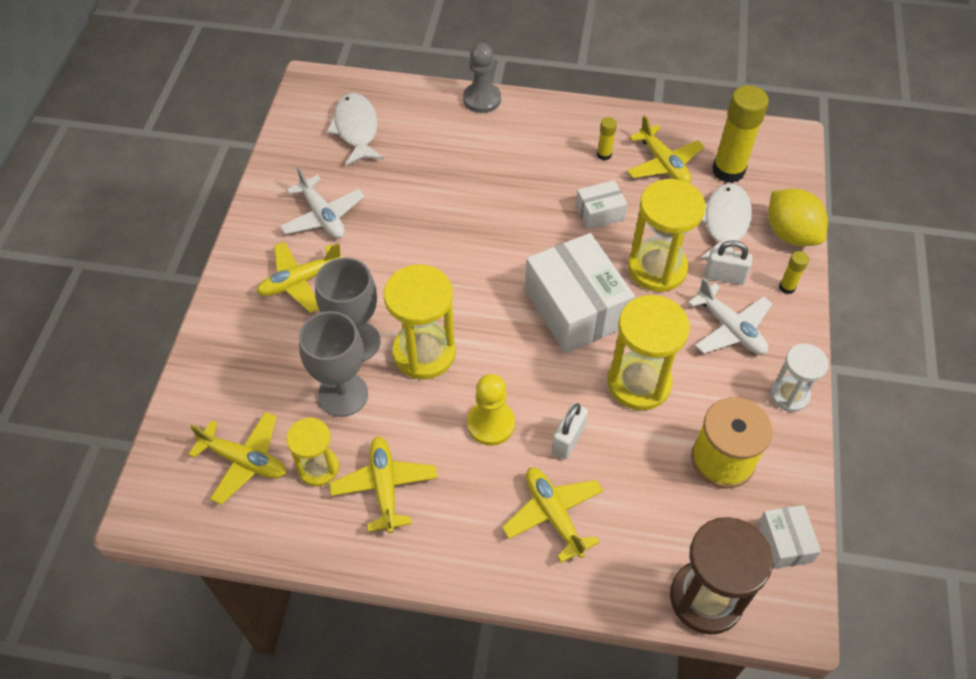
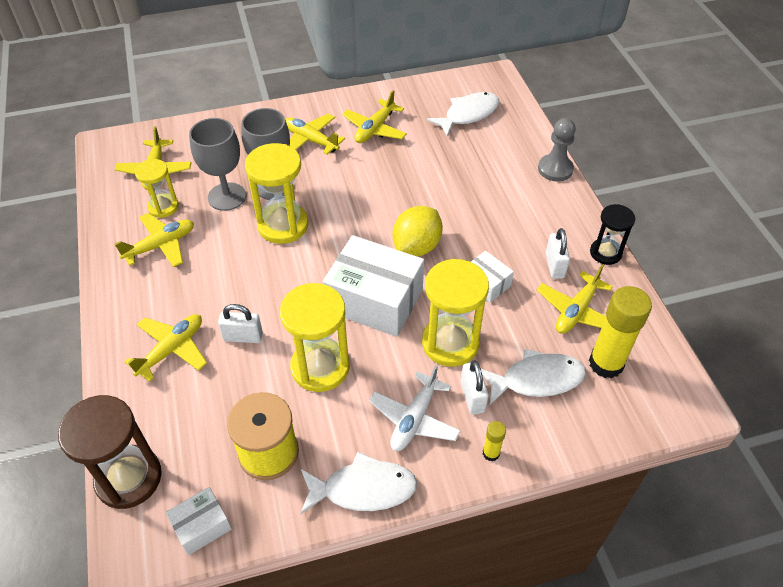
camera: 65 degrees right, 5 degrees down
(323, 216) = (375, 129): white plane -> yellow plane
(491, 424) = (237, 285): yellow pawn -> none
(575, 308) = (374, 300): white box -> white box turned 75 degrees clockwise
(604, 155) = (554, 265): yellow glue stick -> white padlock
(608, 114) = (605, 253): none -> black hourglass
(789, 395) = (363, 489): white hourglass -> white fish
(790, 234) = (561, 438): yellow lemon -> yellow lemon (417, 246)

